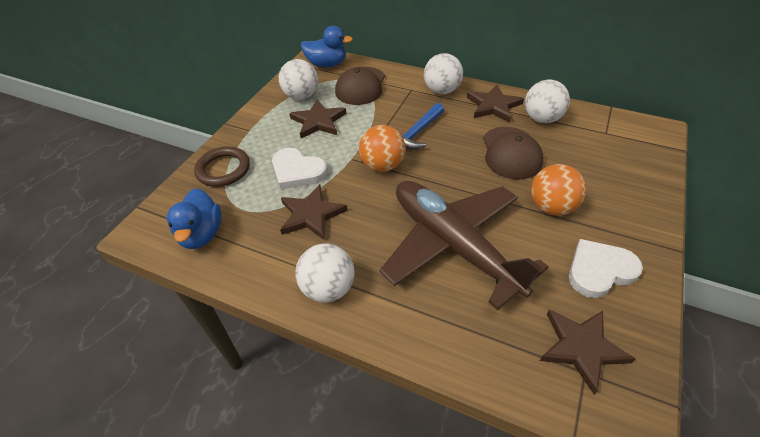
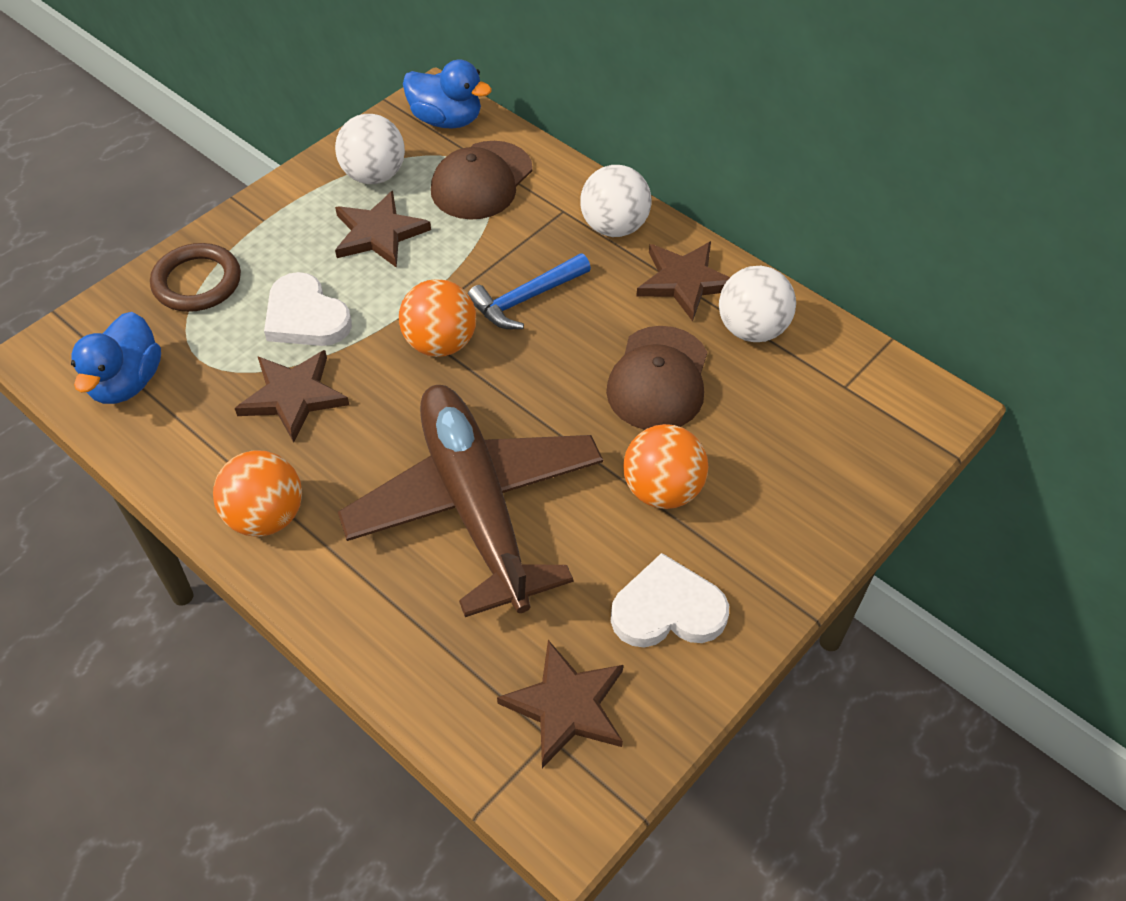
camera: 15 degrees right, 5 degrees up
(328, 288) = (266, 517): white ball -> orange ball

